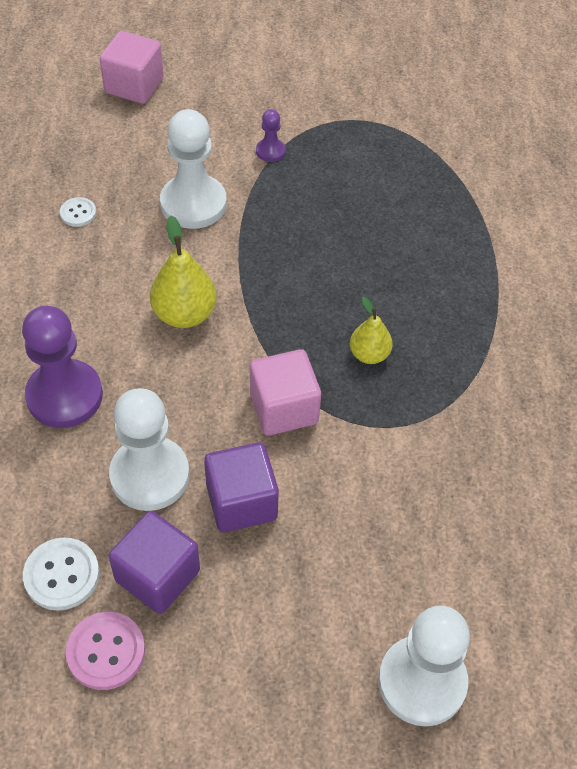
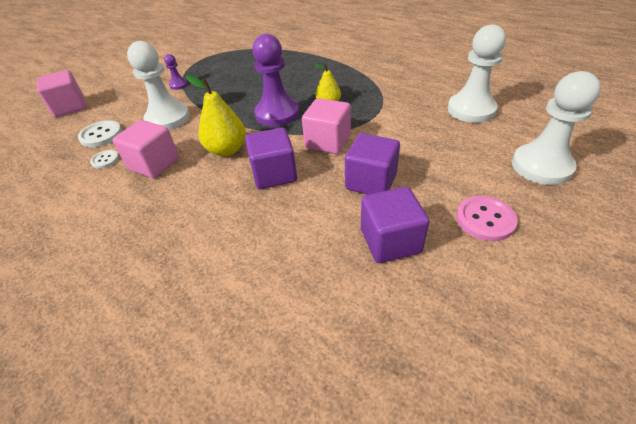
camera: 45 degrees left, 10 degrees down
(62, 575) = (347, 292): white button -> white button (101, 135)
(64, 396) = (214, 224): purple pawn -> purple pawn (277, 114)
(106, 651) = (430, 297): pink button -> pink button (485, 219)
(107, 264) = (154, 164): none -> pink cube
(150, 475) = (314, 211): white pawn -> white pawn (471, 110)
(180, 394) = (274, 174): none -> purple cube

